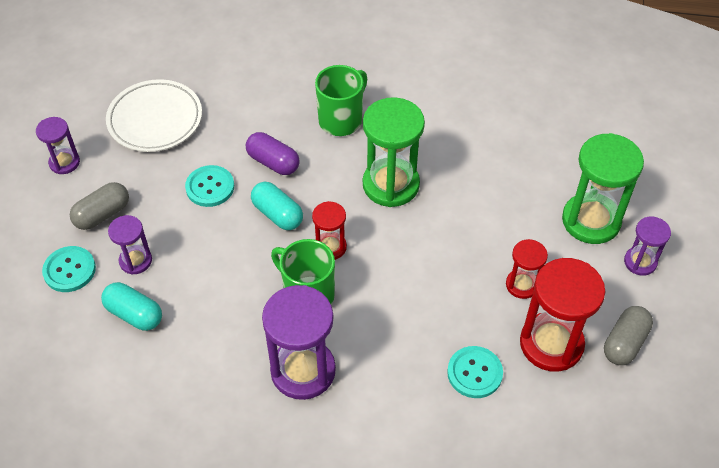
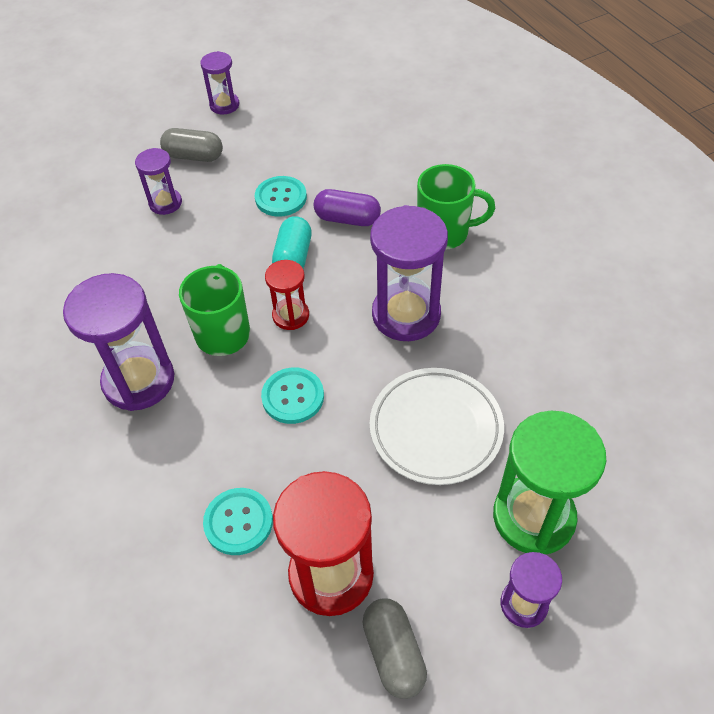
camera: 55 degrees right, 0 degrees up
(69, 270) = (125, 173): turquoise button -> turquoise button (293, 397)
(134, 314) = (113, 235): turquoise capsule -> none
(155, 120) = (317, 123): white plate -> white plate (435, 429)
(273, 162) = (347, 219): purple capsule -> purple capsule turned 75 degrees counterclockwise
(391, 184) = (406, 314): green hourglass -> purple hourglass
(522, 285) = (384, 500): red hourglass -> none
(625, 343) = (393, 653): grey capsule -> grey capsule turned 75 degrees clockwise

